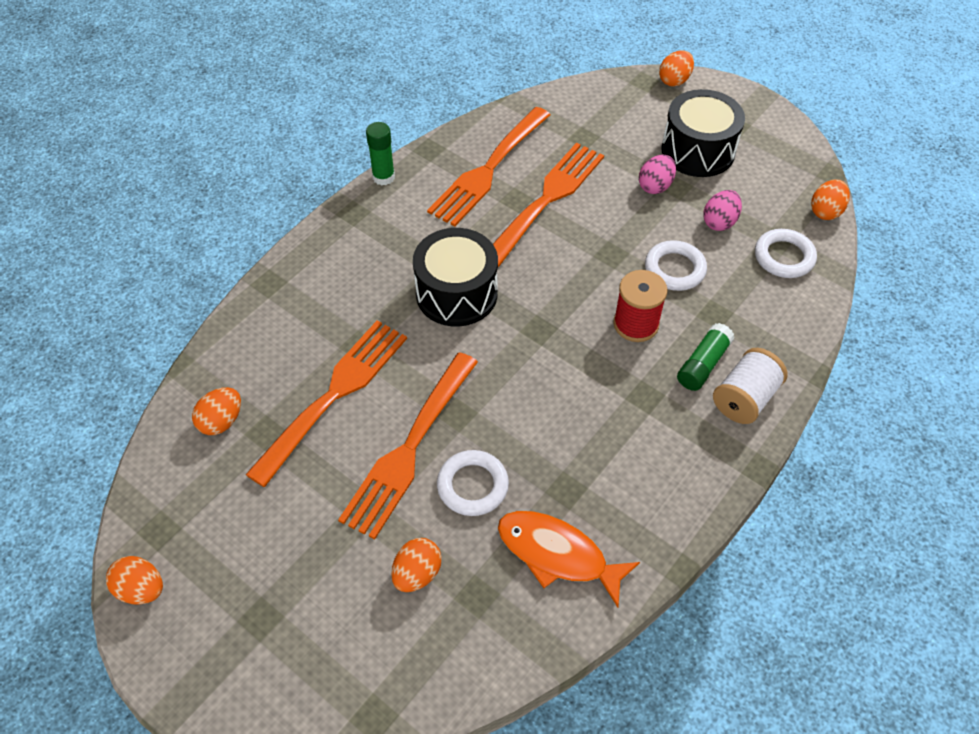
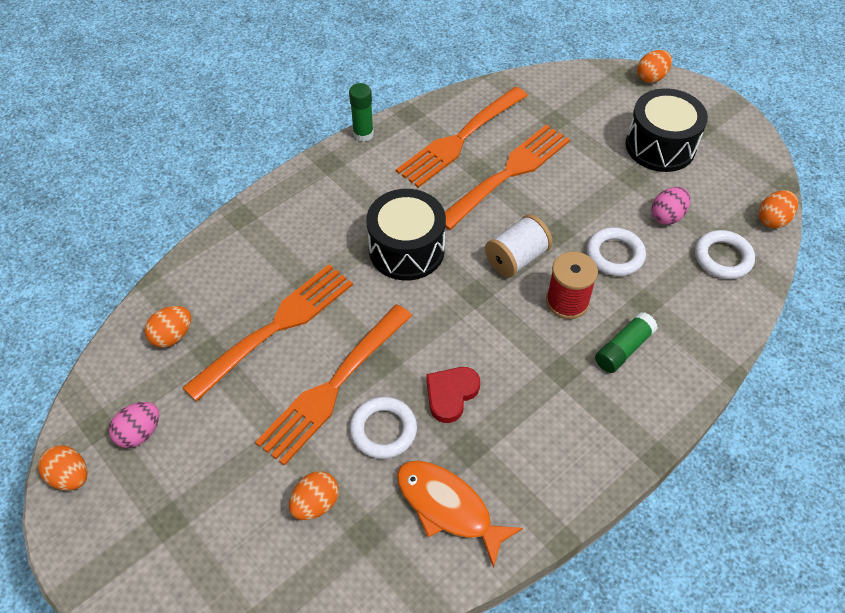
camera: 10 degrees right, 0 degrees up
(535, 437) = (451, 394): none -> red heart
(655, 186) = (612, 174): pink egg -> pink egg (139, 433)
(745, 398) = (657, 387): white spool -> white spool (516, 258)

